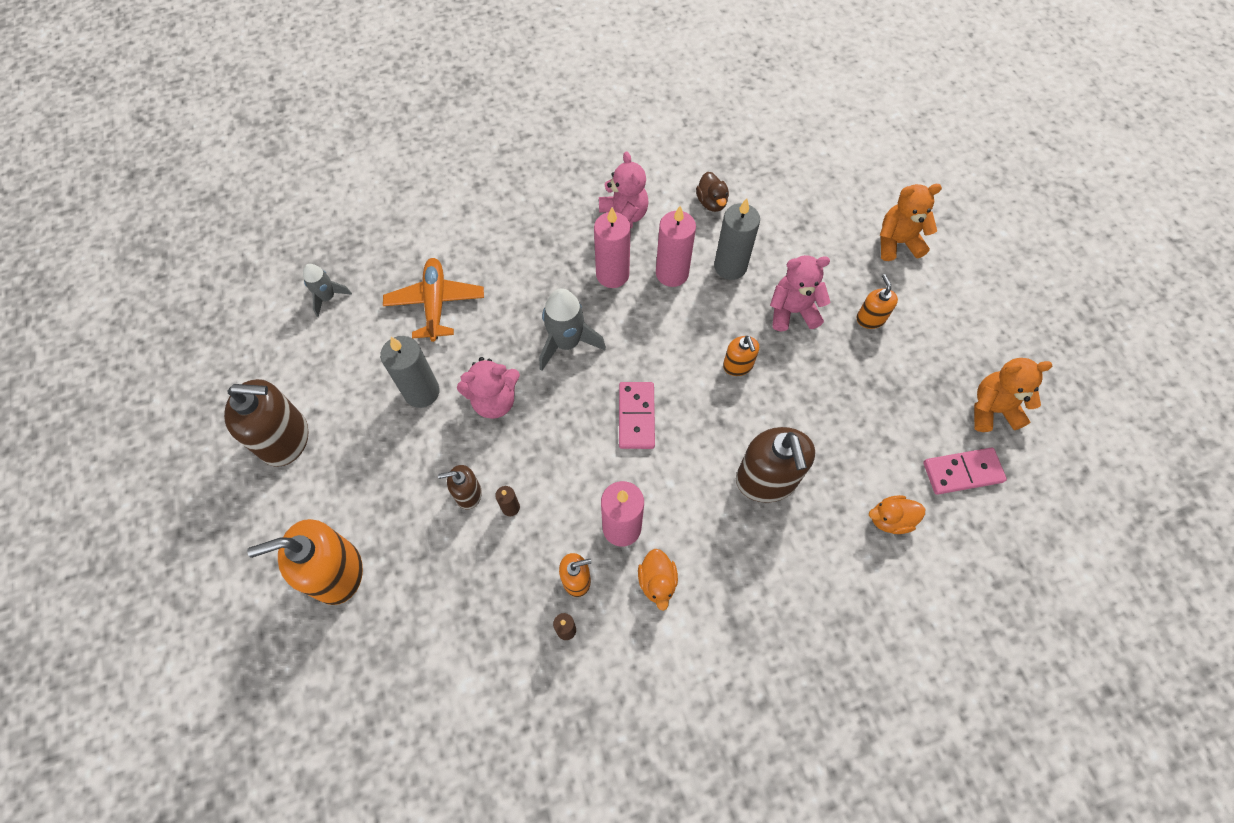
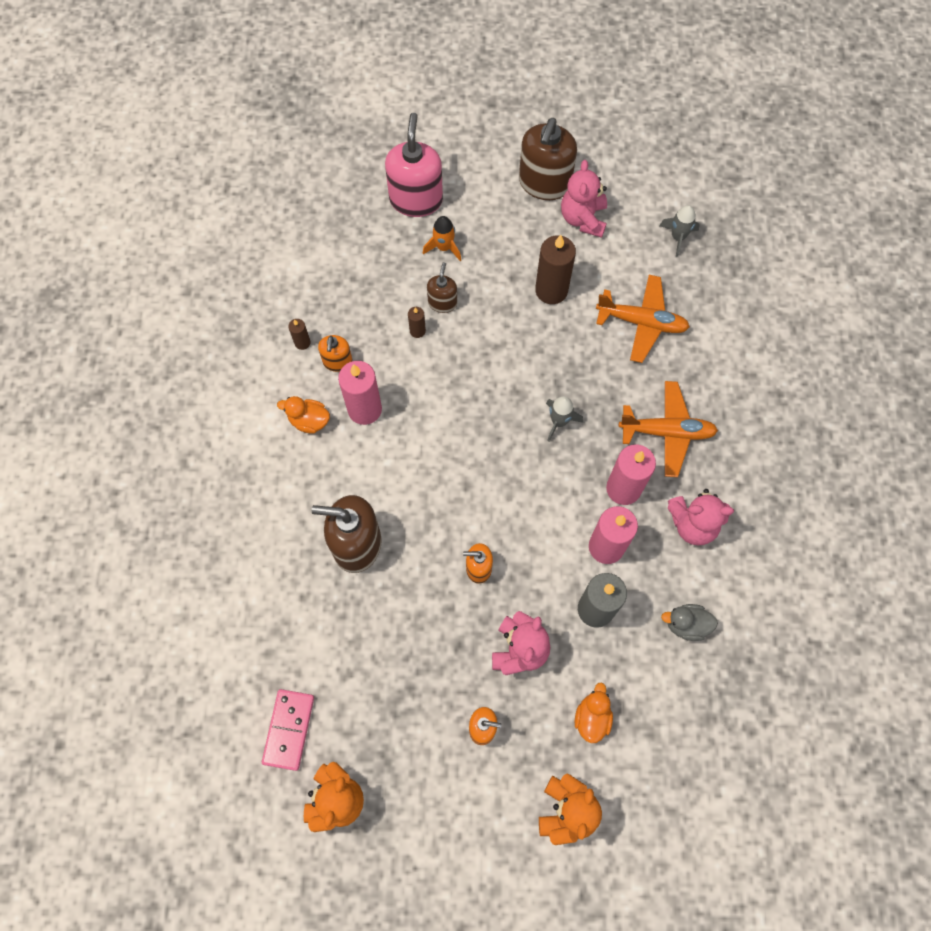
camera: 110 degrees right, 5 degrees up
(336, 572) = (416, 200): orange soap dispenser -> pink soap dispenser
(395, 517) = (444, 247): none -> orange rocket
(422, 392) = (551, 290): grey candle -> brown candle
(494, 401) = (521, 344): pink teddy bear -> pink teddy bear (583, 218)
(544, 256) = (667, 432): none -> orange plane
(566, 343) = (559, 421): grey rocket -> grey rocket, size x0.61
(636, 416) = (460, 456): pink domino -> none
(711, 202) = (686, 625): brown duck -> grey duck
(890, 519) = (276, 636): orange duck -> orange duck (592, 717)

